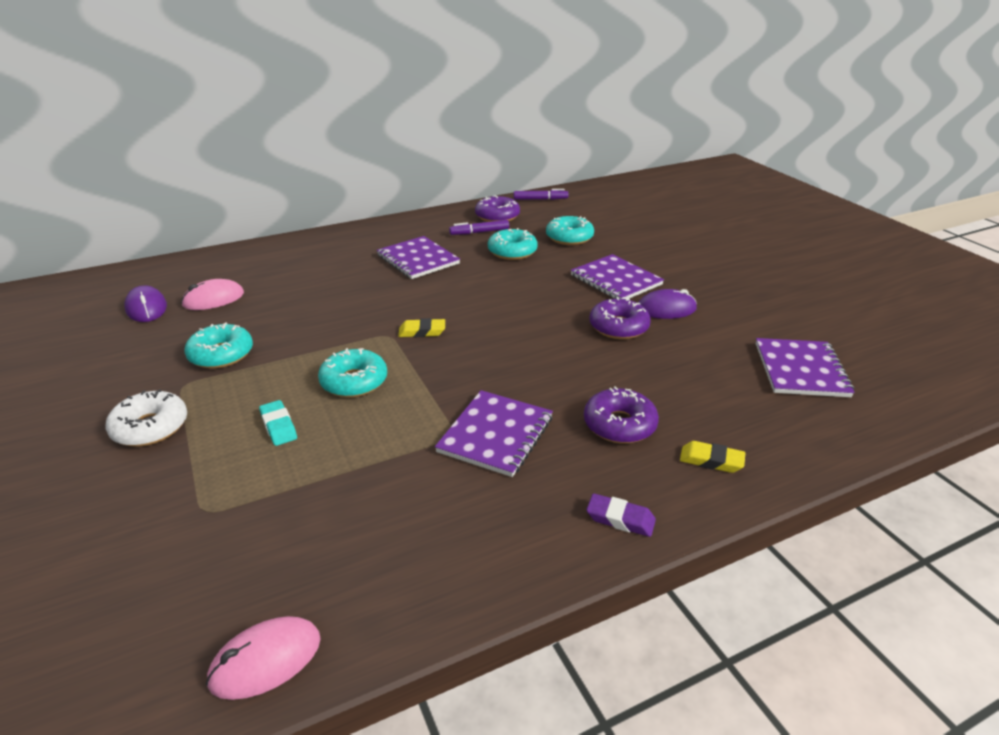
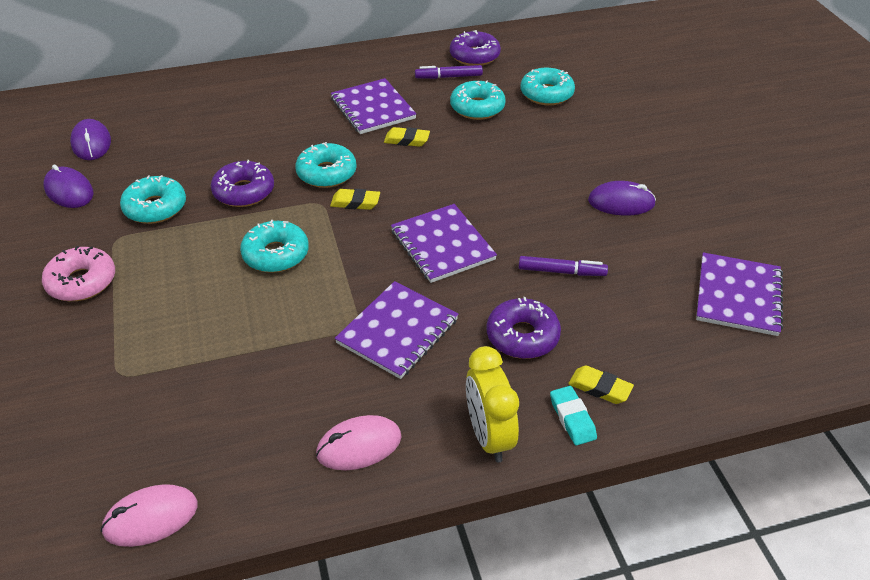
camera: 10 degrees right, 10 degrees up
(127, 349) = (69, 191): none -> purple mouse
(150, 427) = (82, 282): white donut -> pink donut
(213, 299) = (157, 139): pink mouse -> pink mouse (359, 445)
(278, 426) = (196, 296): turquoise eraser -> turquoise eraser (572, 418)
(388, 311) = (326, 173): none -> turquoise donut
(456, 280) = (407, 140): none -> yellow eraser
(540, 199) = (530, 35): purple marker -> purple marker (561, 271)
(616, 280) = (579, 158): purple notebook -> purple notebook (442, 245)
(618, 327) = (561, 220): purple donut -> purple donut (244, 192)
(620, 519) = (489, 436): purple eraser -> yellow clock

